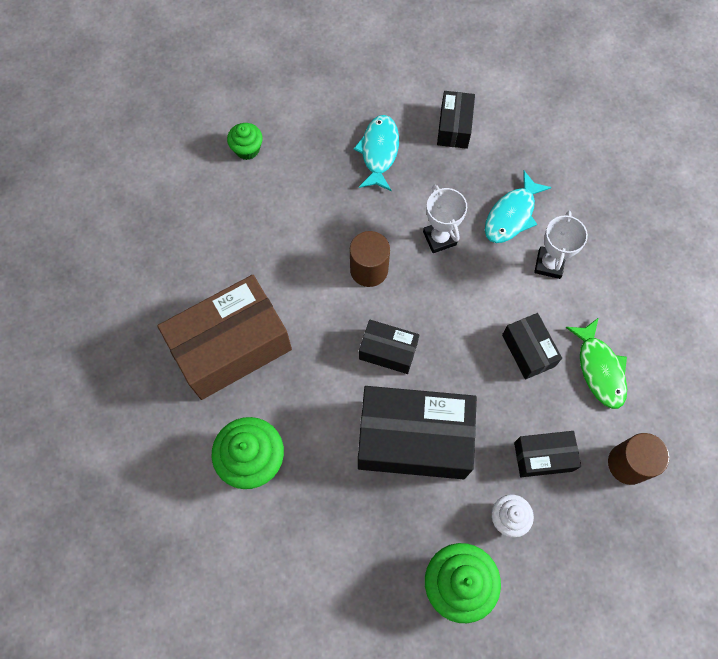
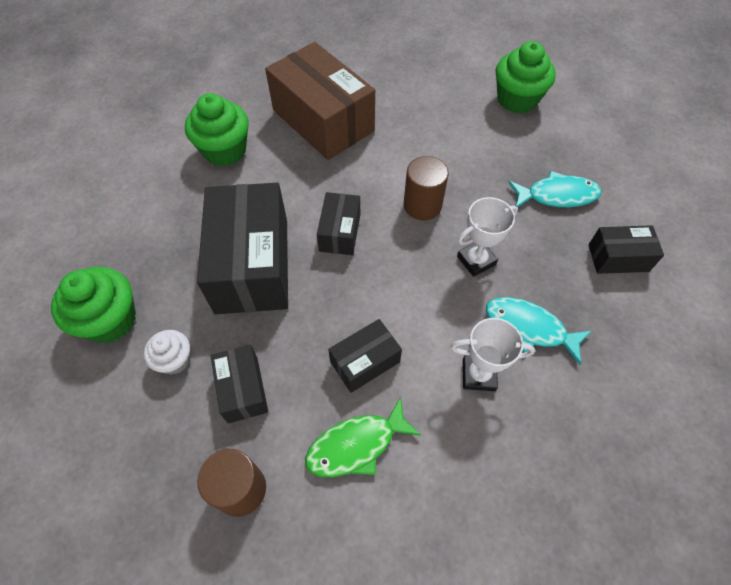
camera: 80 degrees right, 10 degrees down
(247, 149) = (517, 99): green cupcake -> green cupcake, size x1.73

